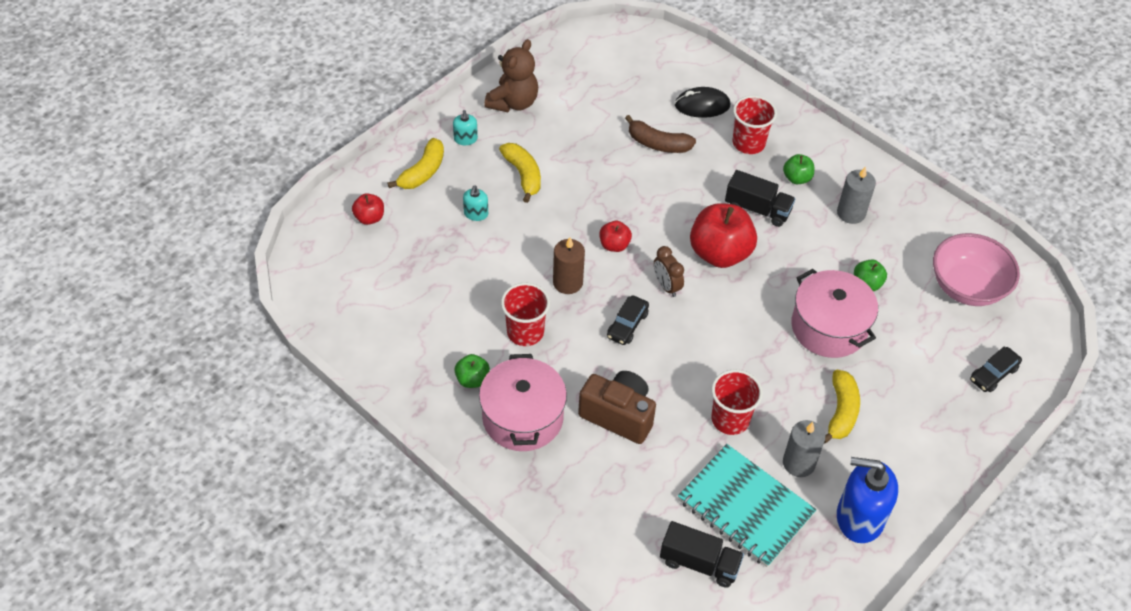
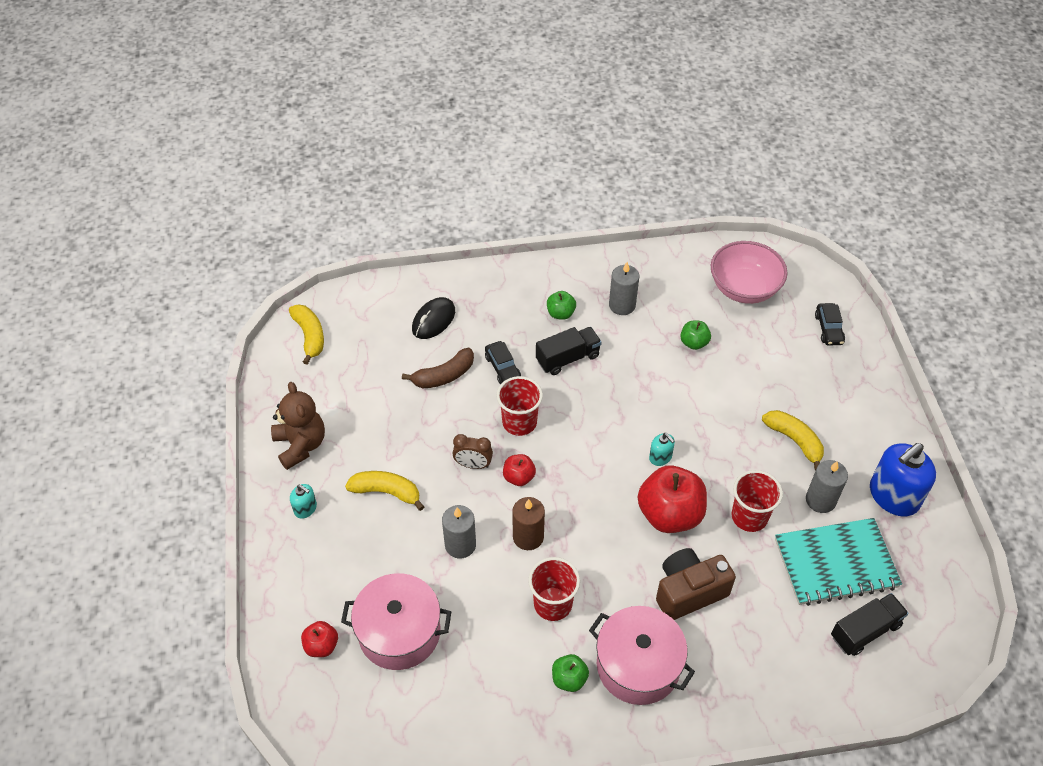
camera: 50 degrees left, 0 degrees up
(423, 172) = (310, 567): yellow banana -> yellow banana (310, 336)
(476, 214) = (395, 556): turquoise soap dispenser -> turquoise soap dispenser (660, 457)
(521, 245) = (460, 545): none -> grey candle
(627, 325) = (606, 524): black car -> black car (503, 368)
(666, 286) = (590, 470): brown clock -> brown clock (473, 465)
(720, 253) = (588, 412): red apple -> red apple (669, 514)
(748, 143) = (499, 318): red cup -> red cup (519, 422)
(829, 327) = (714, 393): pink pot -> pink pot (399, 632)

